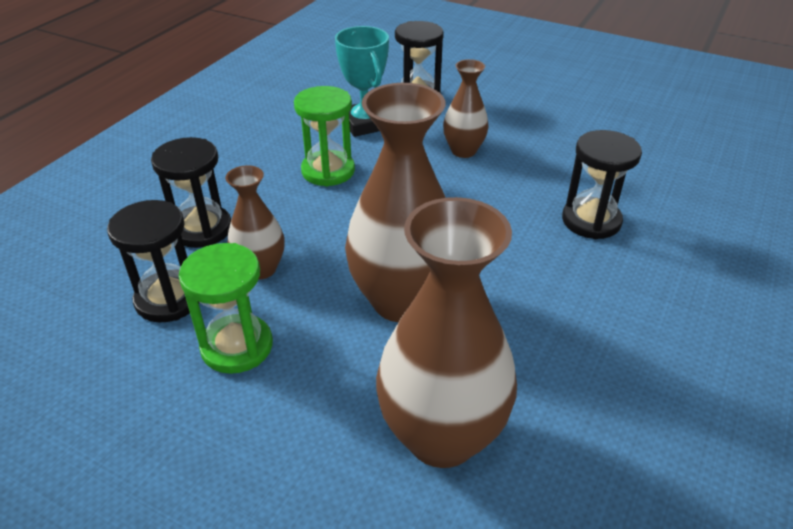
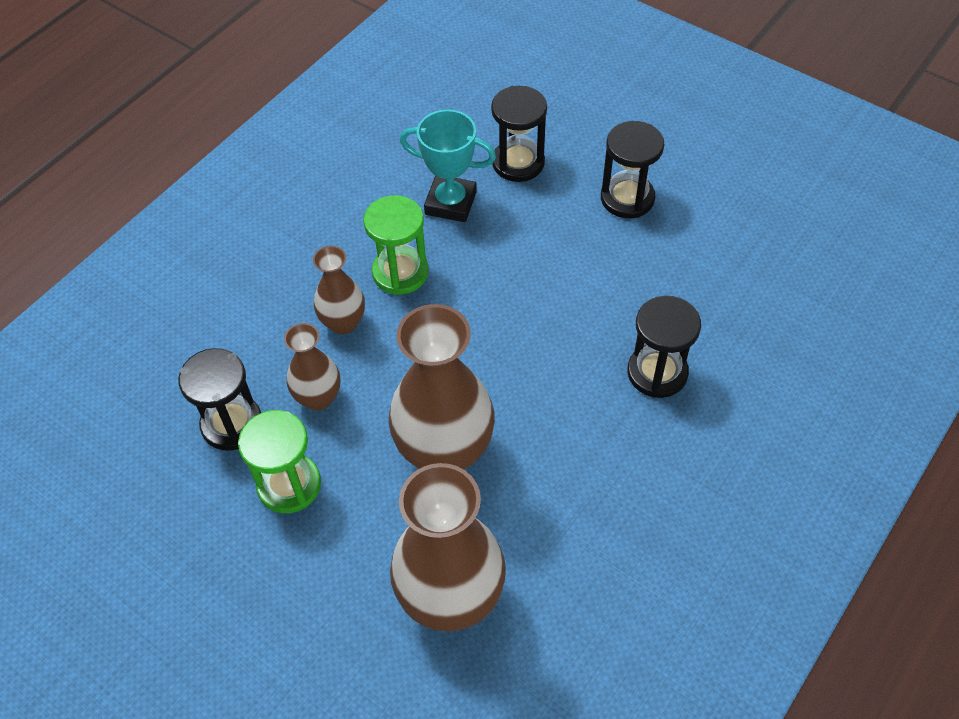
camera: 10 degrees right, 15 degrees up
(202, 229) = (266, 340): black hourglass -> black hourglass (627, 198)
(364, 124) = (450, 203): turquoise trophy -> turquoise trophy turned 60 degrees counterclockwise
(463, 151) = (550, 257): brown vase -> brown vase (343, 323)

